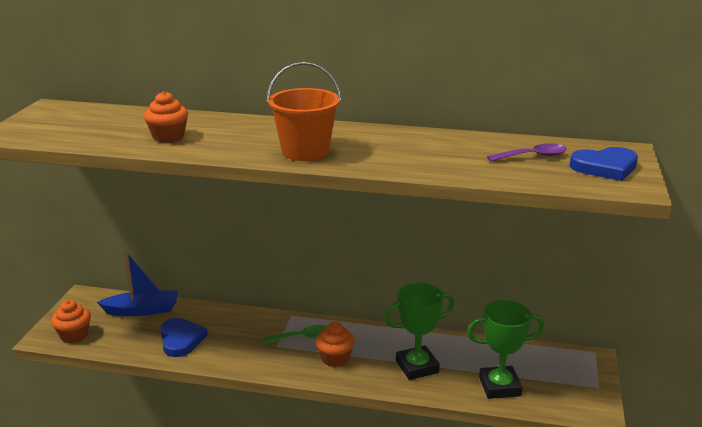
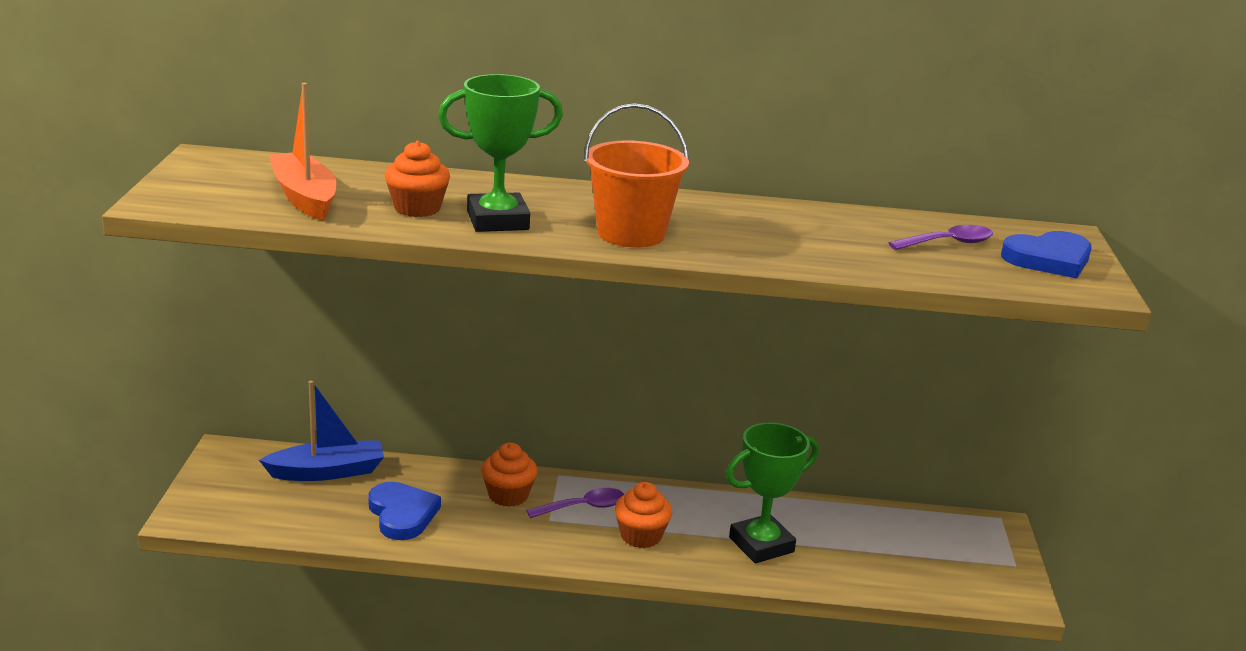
camera: 10 degrees left, 0 degrees up
(74, 335) = (232, 511): orange cupcake -> orange cupcake (508, 495)
(98, 131) = (304, 197): none -> orange boat
(301, 337) = (583, 507): green spoon -> purple spoon
(499, 386) = (883, 569): green trophy -> green trophy (497, 220)

